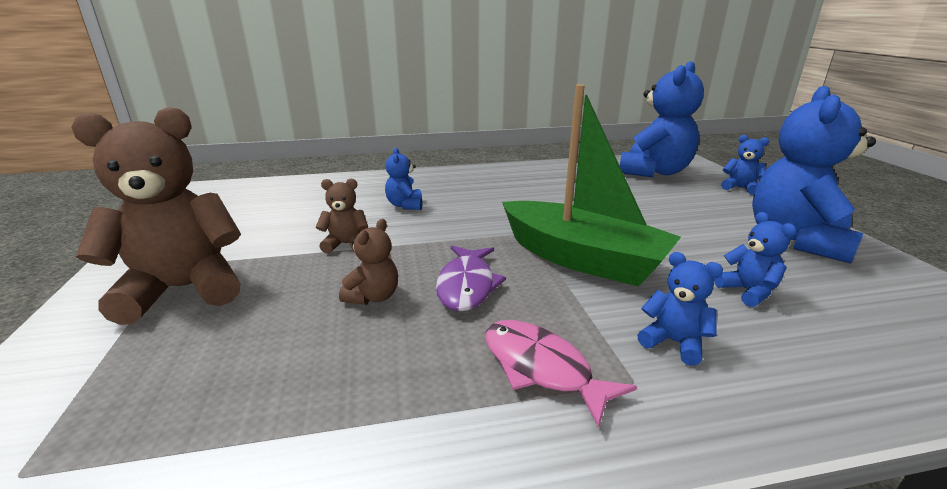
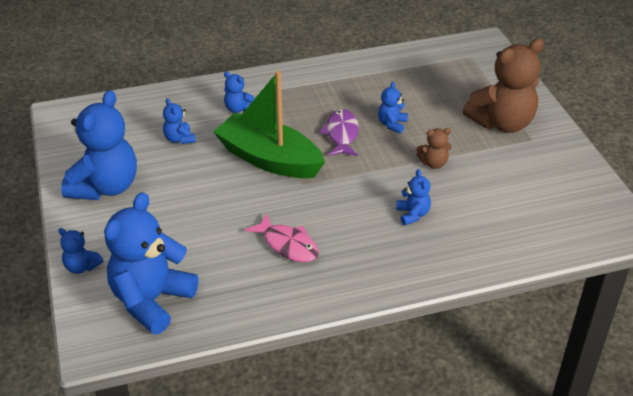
camera: 175 degrees right, 15 degrees up
(373, 297) = (392, 124): brown teddy bear -> blue teddy bear
(541, 368) = (301, 95): pink fish -> pink fish (288, 245)

